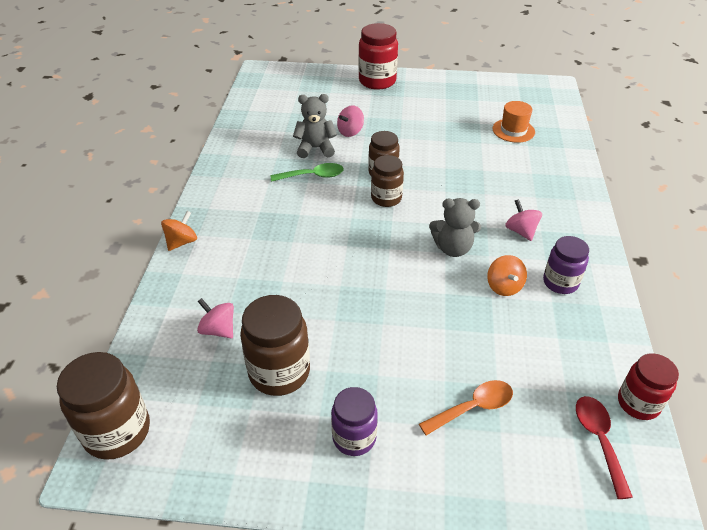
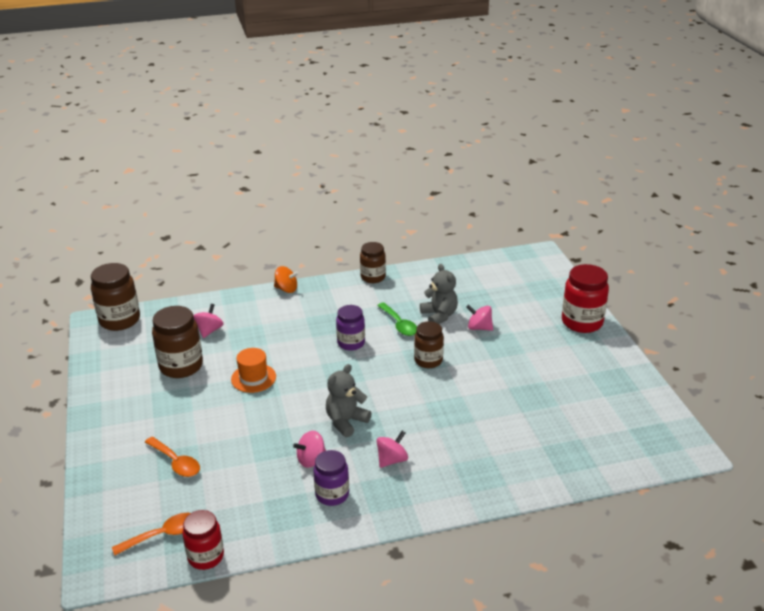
camera: 70 degrees right, 10 degrees down
(354, 438) = (136, 412): purple jar -> purple jar (351, 343)
(386, 198) = (393, 370): brown jar -> brown jar (373, 277)
(453, 248) = (346, 421): grey teddy bear -> grey teddy bear turned 60 degrees clockwise
(504, 286) = (311, 460): orange spinning top -> pink spinning top
(513, 130) = (562, 431): orange hat -> orange hat (253, 378)
(599, 440) = (163, 535): red spoon -> orange spoon

